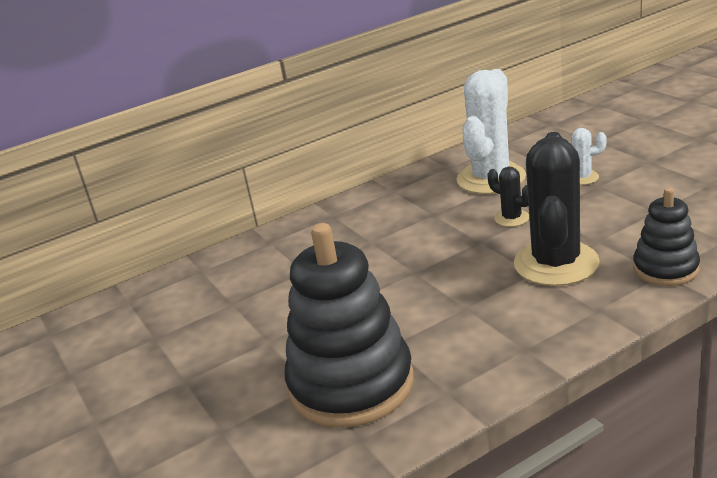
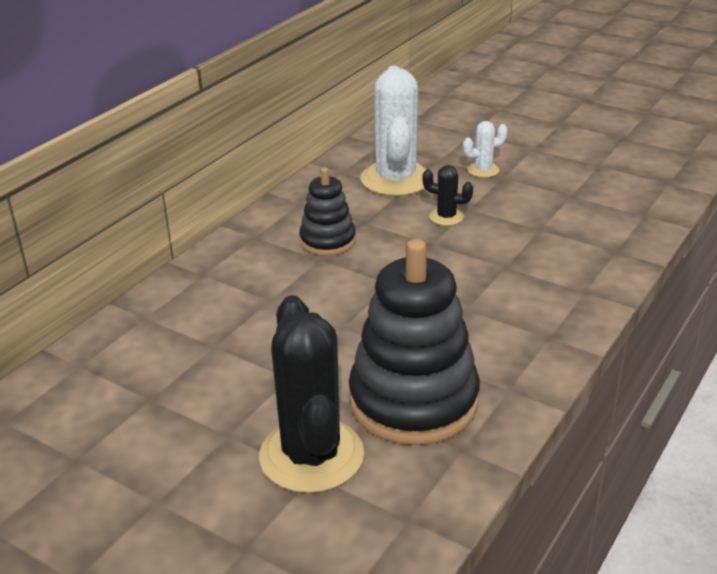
camera: 30 degrees left, 5 degrees up
(556, 263) = (519, 255): black cactus -> black cactus (311, 456)
(665, 269) = (615, 246): black stacking toy -> black stacking toy (327, 241)

